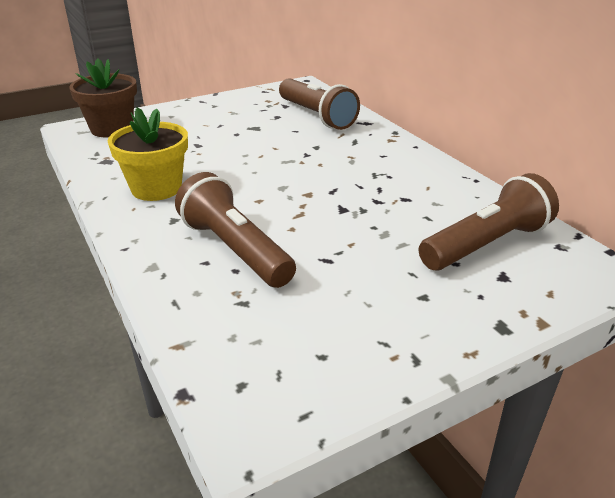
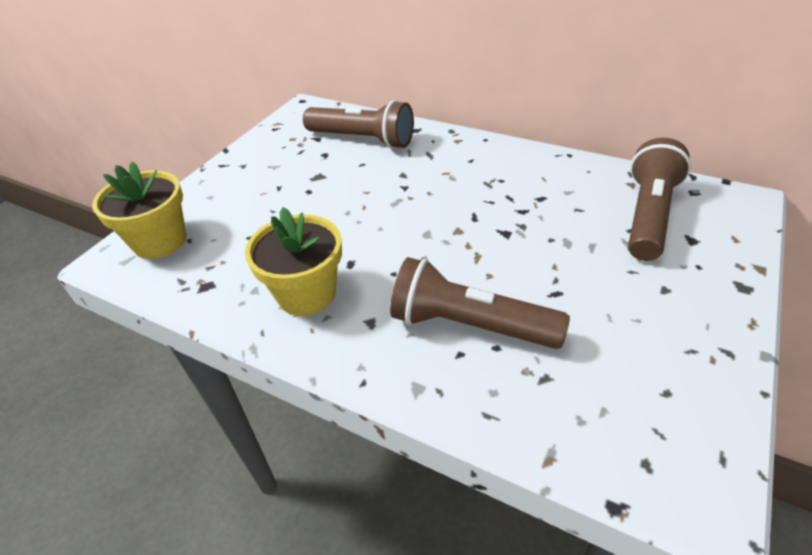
camera: 30 degrees left, 10 degrees up
(112, 129) = (160, 241): brown flower pot -> yellow flower pot

